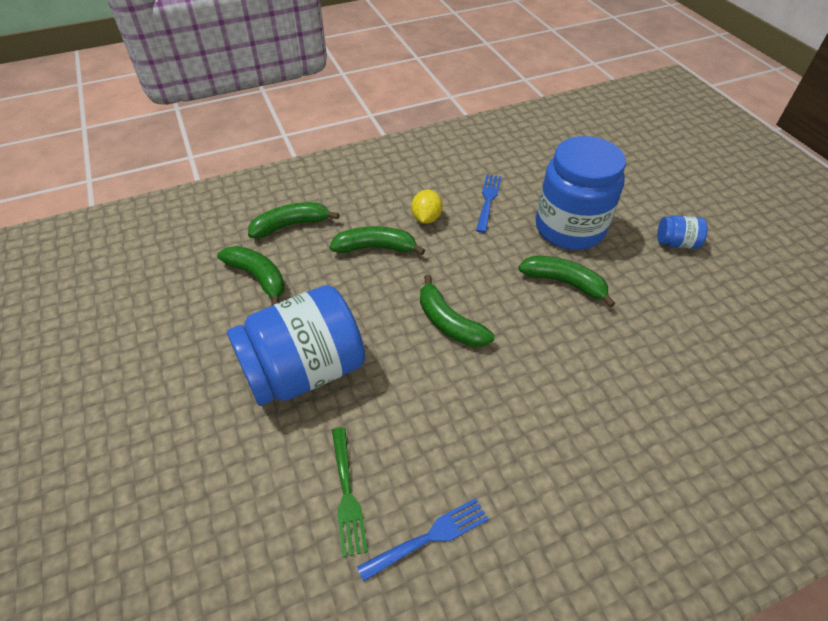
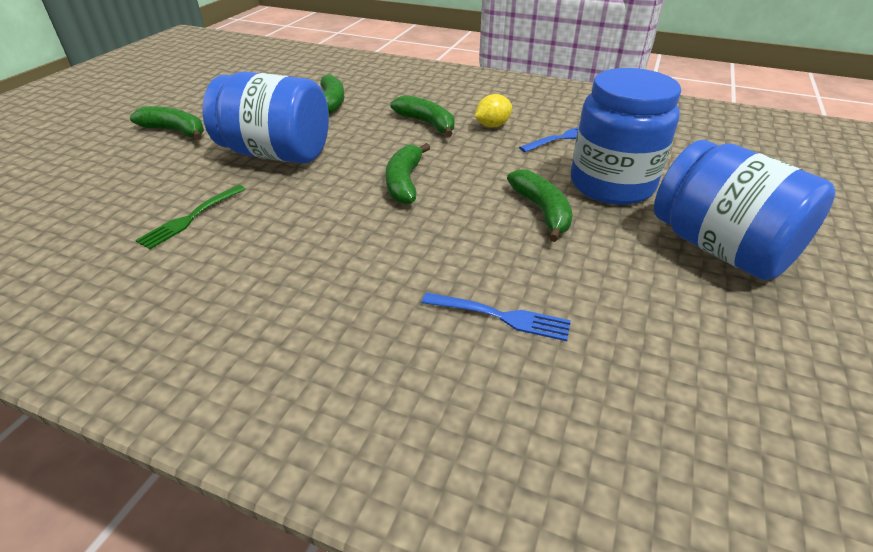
camera: 45 degrees right, 10 degrees down
(291, 225) = (393, 90): green banana -> green banana (175, 131)
(428, 538) = (187, 269): blue fork -> blue fork (500, 316)
(676, 243) = (720, 248): blue jar -> blue jar, size x2.35

